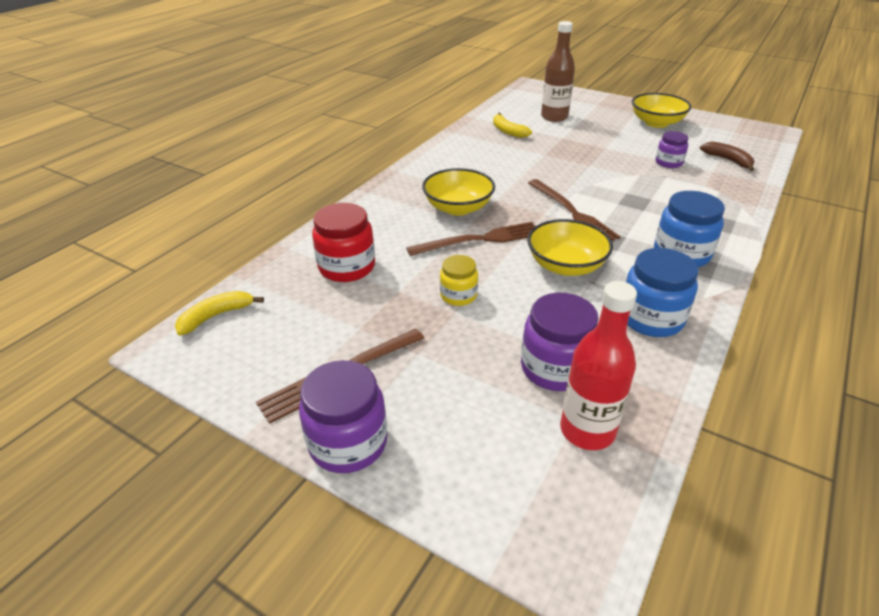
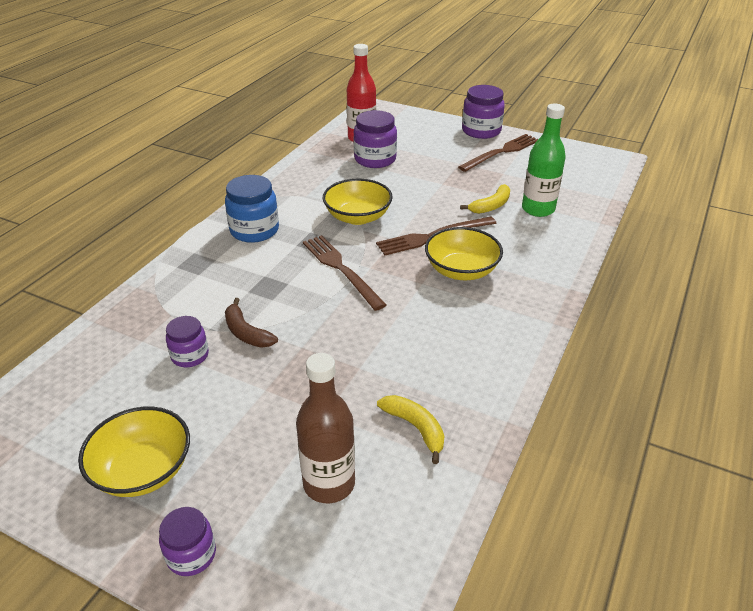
camera: 175 degrees right, 0 degrees up
(216, 316) = (605, 175): yellow banana -> yellow banana (491, 206)
(347, 267) = (538, 209): red jar -> green bottle
(458, 295) = (442, 193): yellow jar -> none
(612, 103) = (191, 555): none -> purple jar
(651, 318) = (305, 185): blue jar -> none
(728, 160) = (102, 364): brown banana -> brown banana (246, 332)

